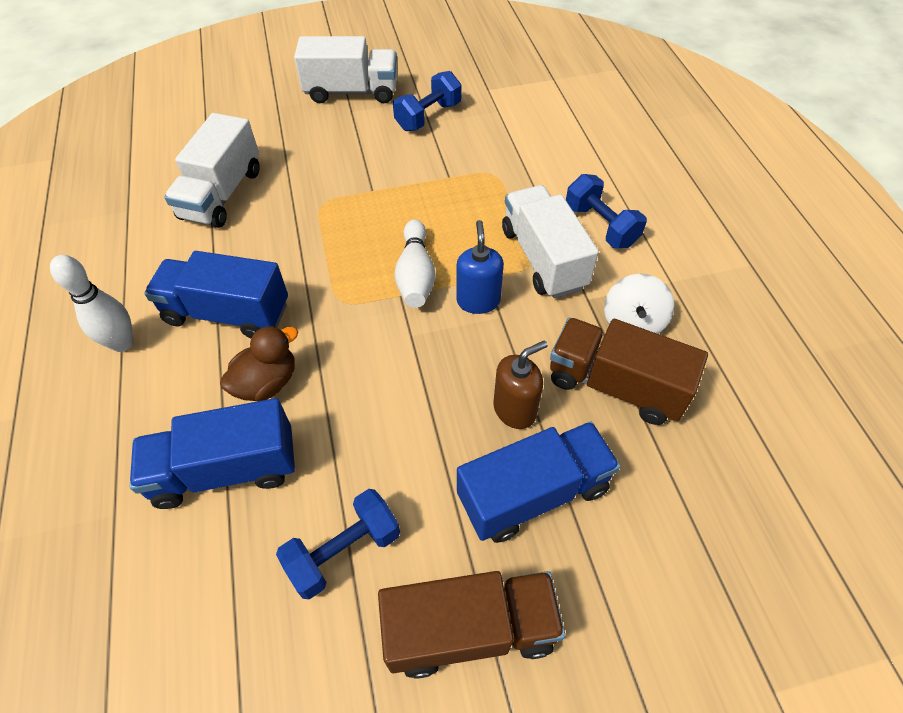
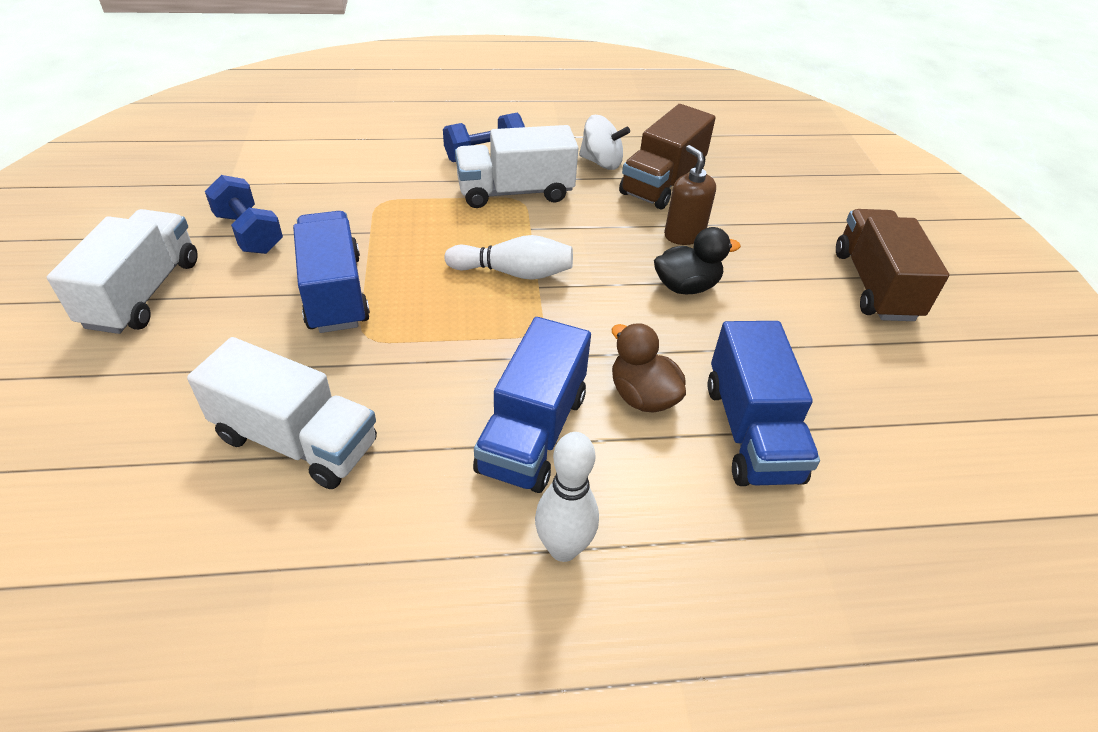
camera: 85 degrees left, 10 degrees down
(344, 551) = (825, 348): blue dumbbell -> none
(424, 413) = (686, 286): none -> black duck
(478, 301) = (558, 237): blue soap dispenser -> none
(533, 493) = (761, 238): blue truck -> blue truck (334, 293)

